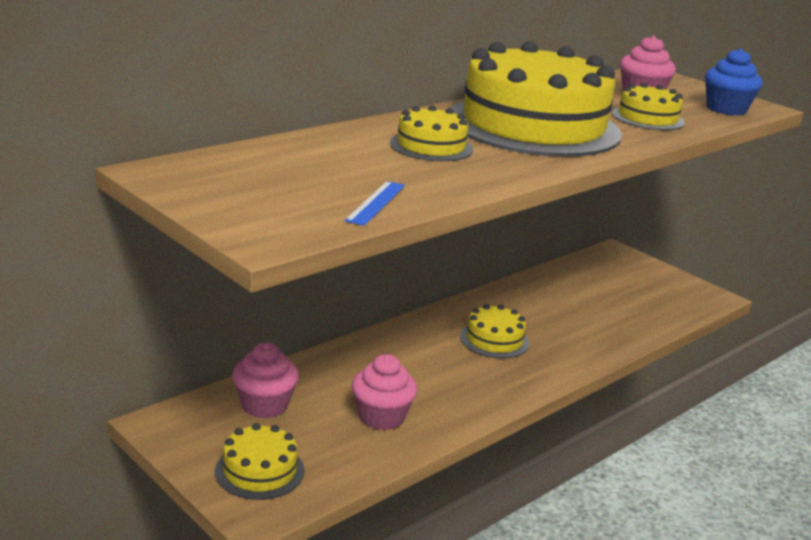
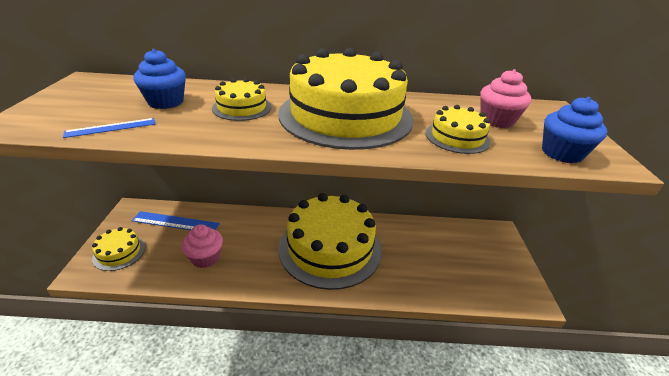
camera: 45 degrees right, 10 degrees up
(264, 405) = (175, 222): pink cupcake -> blue ruler
(343, 164) = (166, 102): none -> blue cupcake
(494, 340) = (330, 248): yellow cake -> yellow cake, size x2.28

